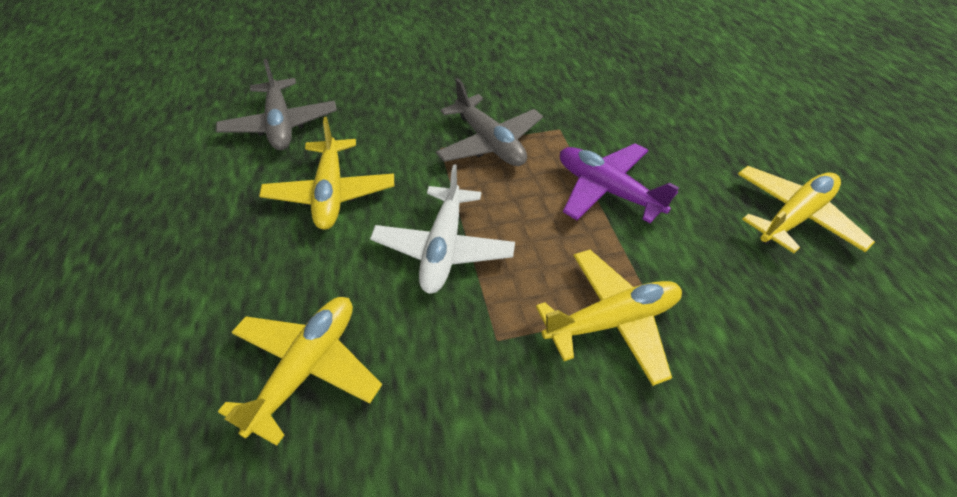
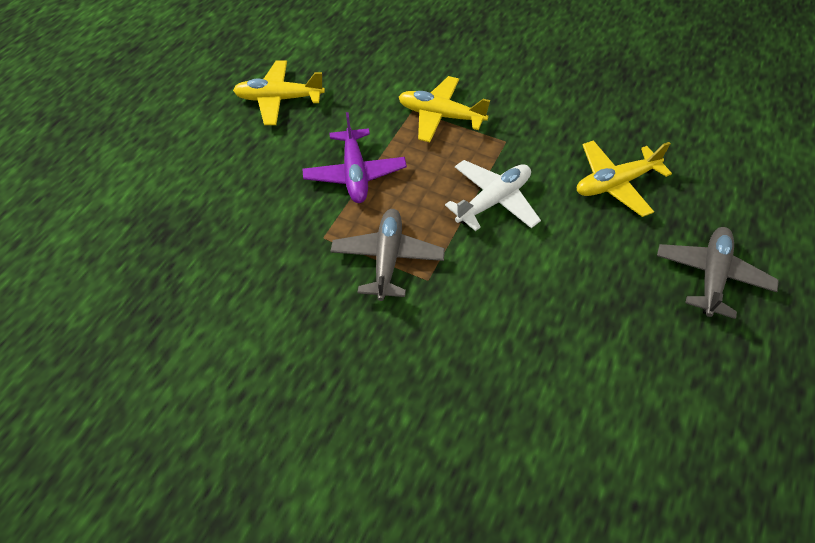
camera: 140 degrees left, 5 degrees up
(280, 124) = (546, 402): grey plane -> grey plane (711, 276)
(331, 193) = (542, 289): yellow plane -> none

